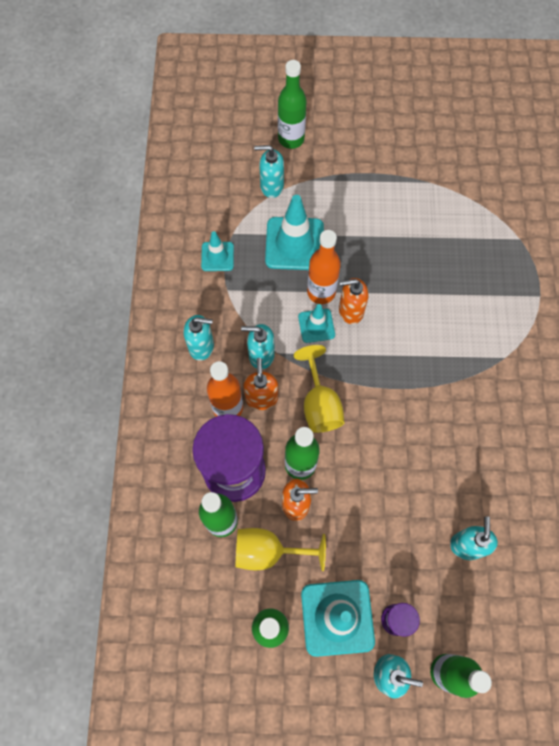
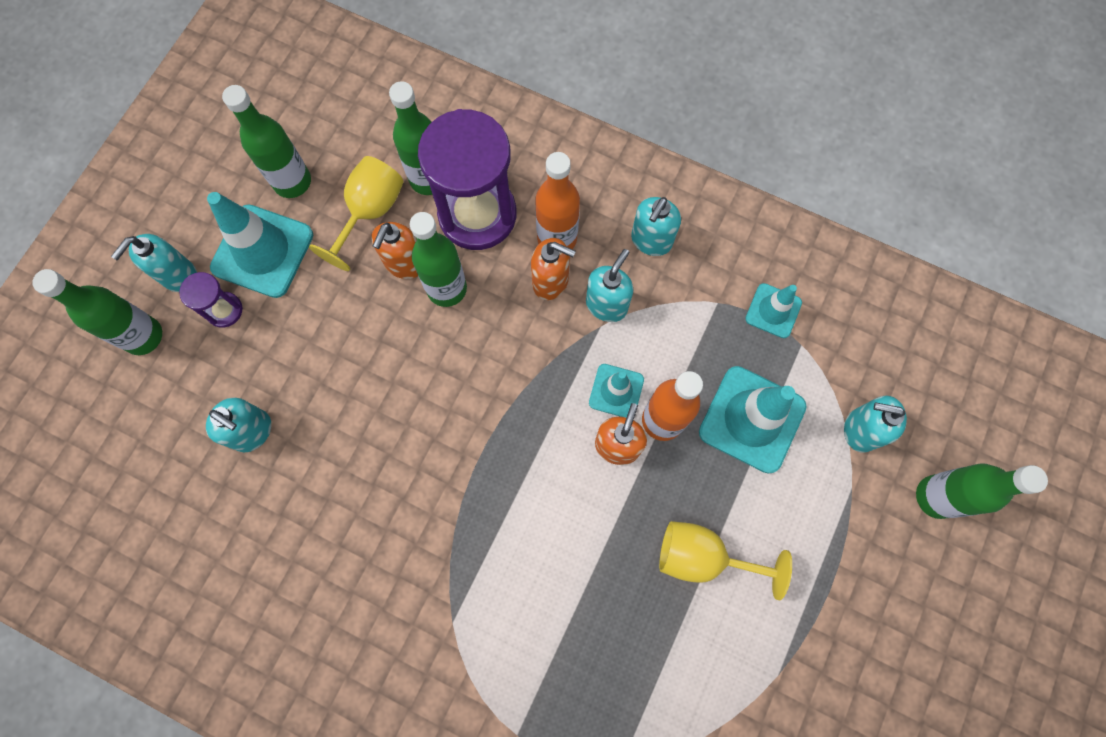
camera: 115 degrees right, 5 degrees up
(271, 186) = (860, 430): turquoise soap dispenser -> turquoise soap dispenser turned 105 degrees counterclockwise
(319, 404) = (509, 345): yellow goblet -> yellow goblet (703, 557)

